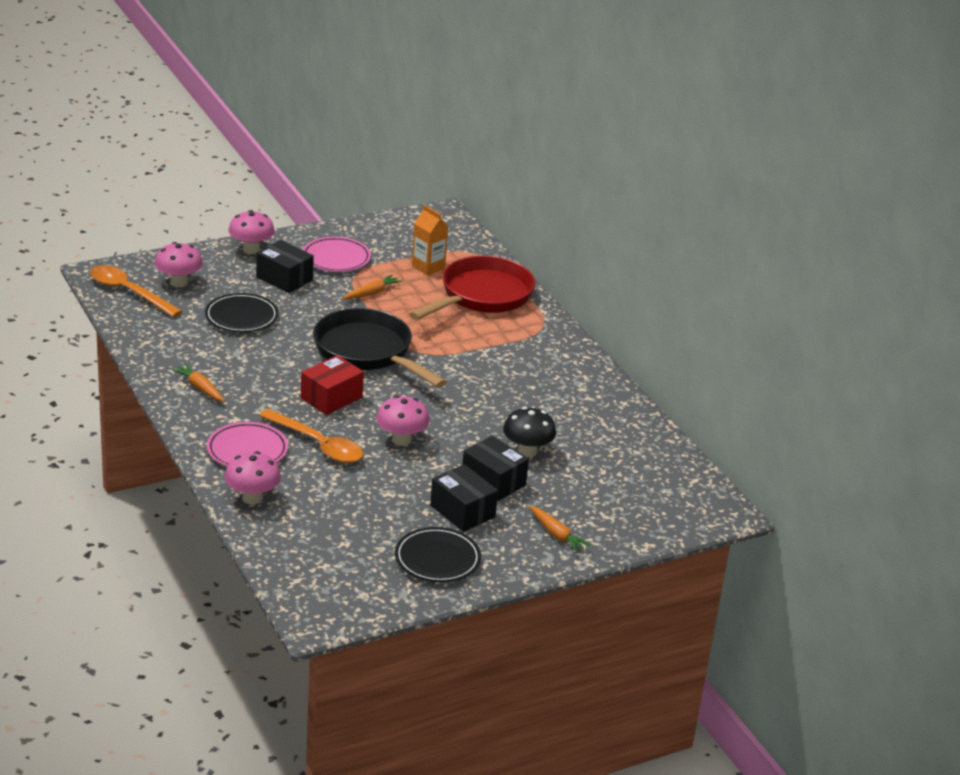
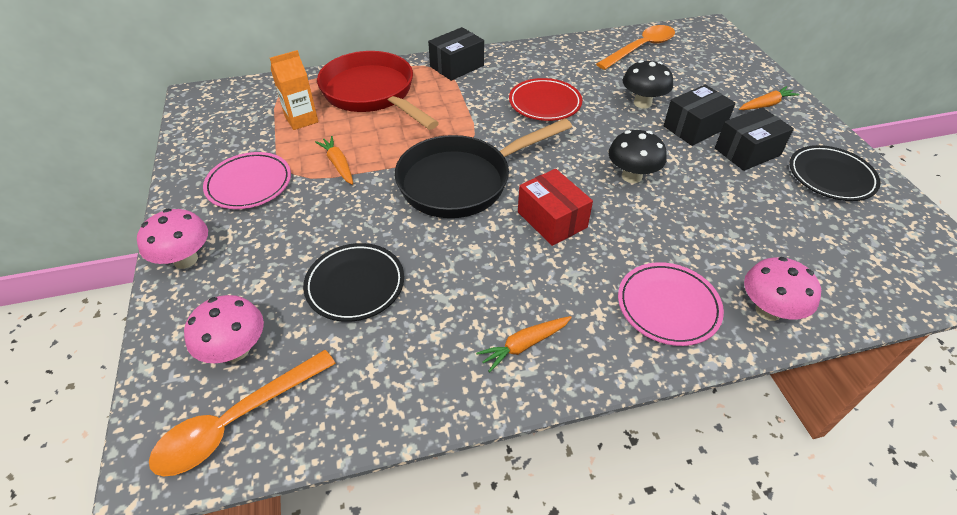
camera: 75 degrees left, 15 degrees up
(284, 278) = (275, 234): black box -> black box (457, 66)
(318, 444) = (647, 240): orange spoon -> orange spoon (641, 48)
(401, 440) = (631, 176): pink mushroom -> black mushroom
(503, 392) = (545, 103): none -> red plate

